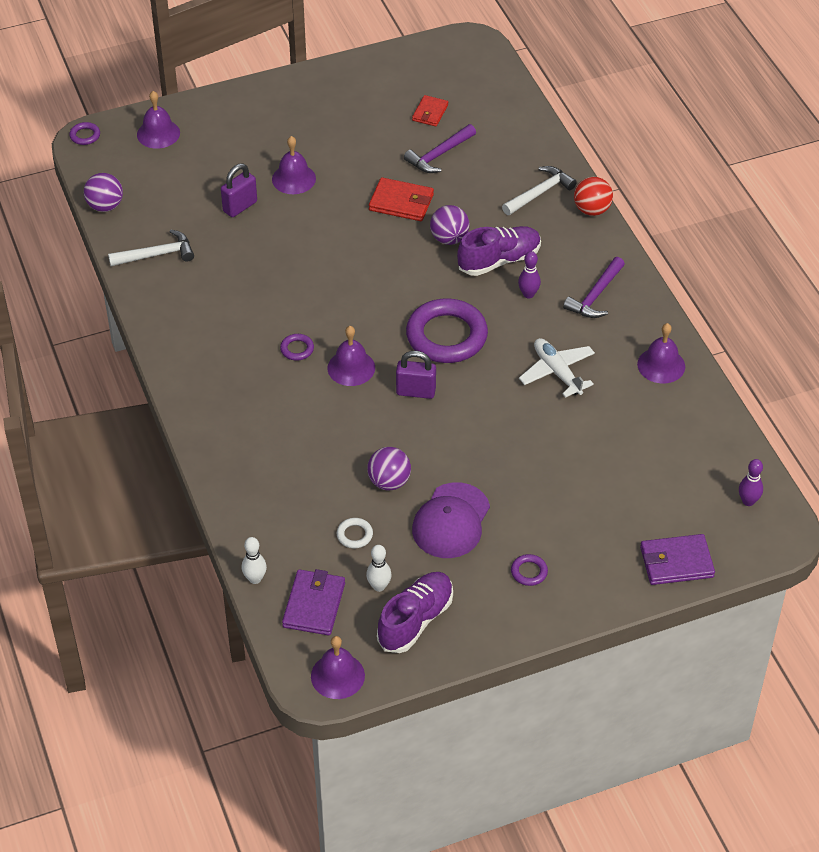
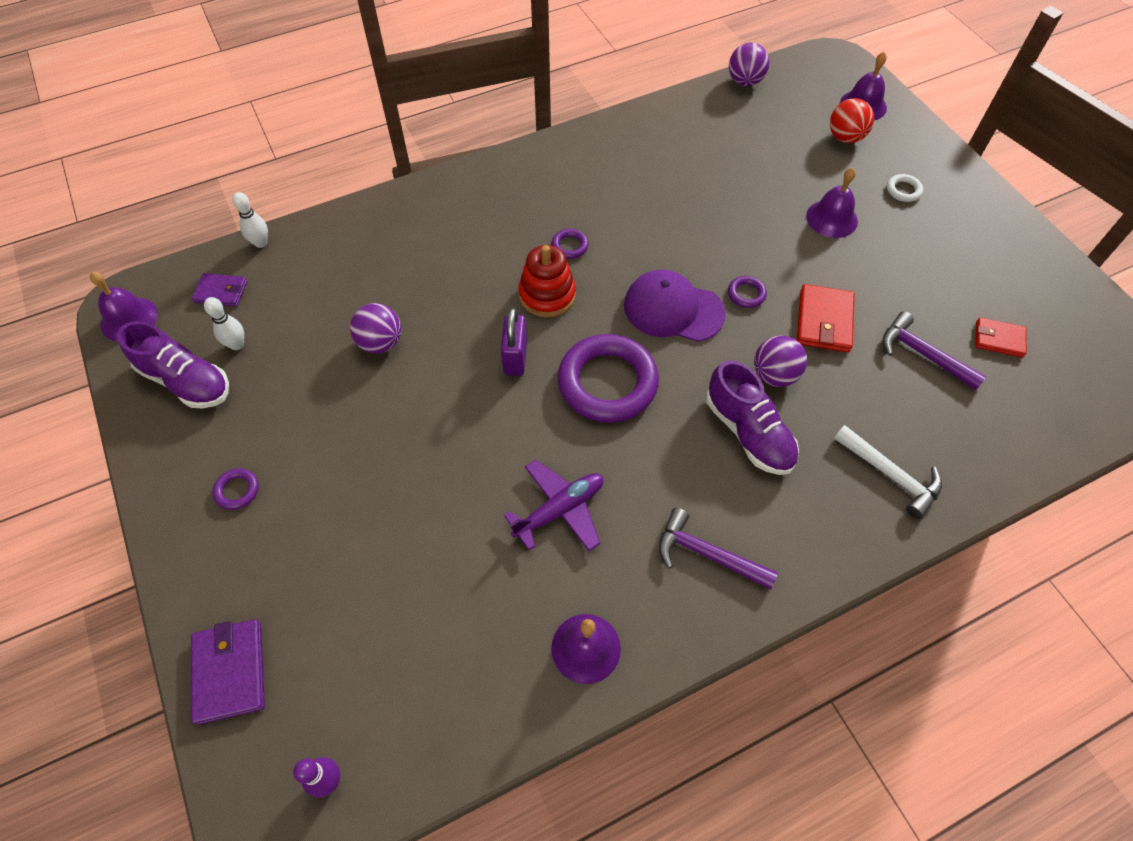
camera: 85 degrees right, 10 degrees up
(85, 136) = (840, 56): purple ring -> purple ring (746, 294)
(156, 255) = (686, 125): white hammer -> none
(240, 206) = (773, 179): purple padlock -> none
(314, 605) = (221, 292): purple wallet -> purple wallet, size x0.66
(351, 368) = (547, 295): purple bell -> red stacking toy
(354, 535) = (308, 318): white ring -> white ring (903, 190)
(451, 521) = (320, 405): purple cap -> purple cap (673, 309)
(528, 294) = (694, 469): purple bowling pin -> none
(557, 372) = (559, 510): white plane -> purple plane
(592, 210) = (877, 544): red ball -> red ball (845, 137)

